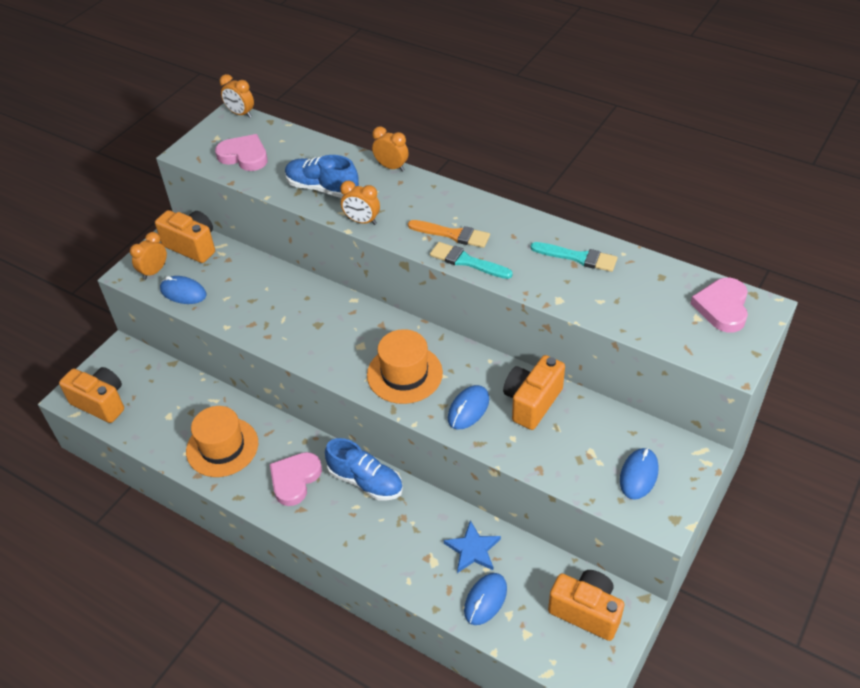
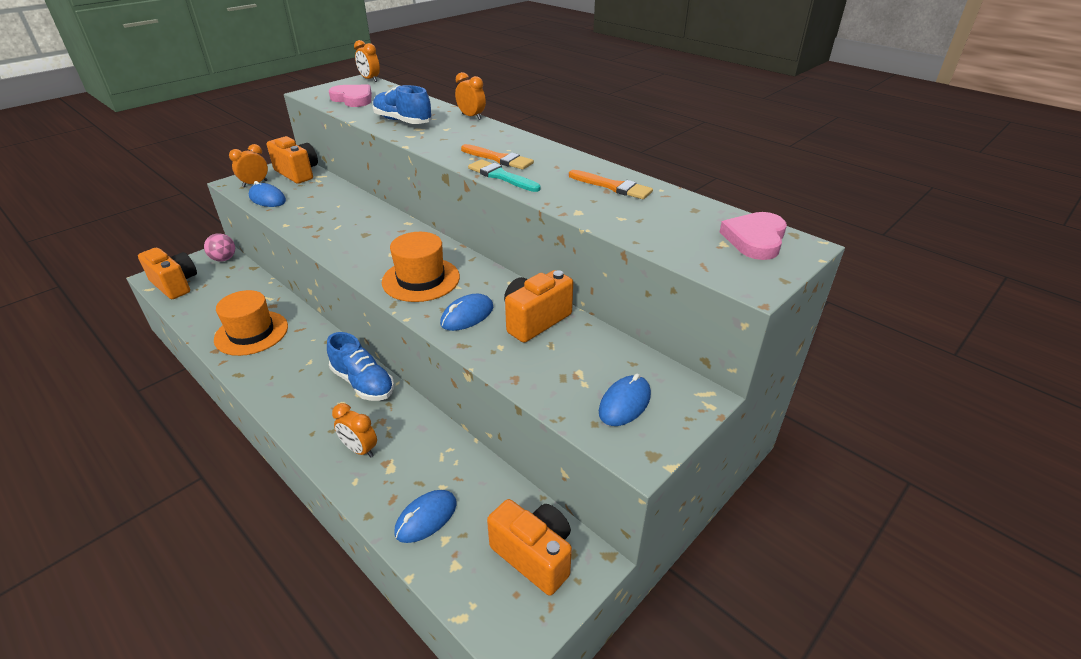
camera: 10 degrees right, 10 degrees down
(132, 358) = (224, 259): none -> pink ball
(295, 479) = (298, 369): pink heart -> none
(362, 221) = (422, 142): orange clock -> orange clock (360, 449)
(473, 549) = (437, 464): blue star -> none
(578, 257) = (613, 186): turquoise brush -> orange brush

